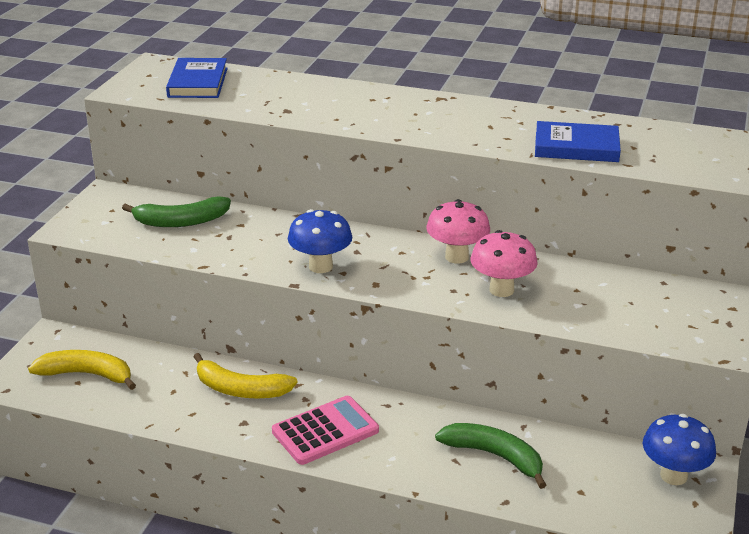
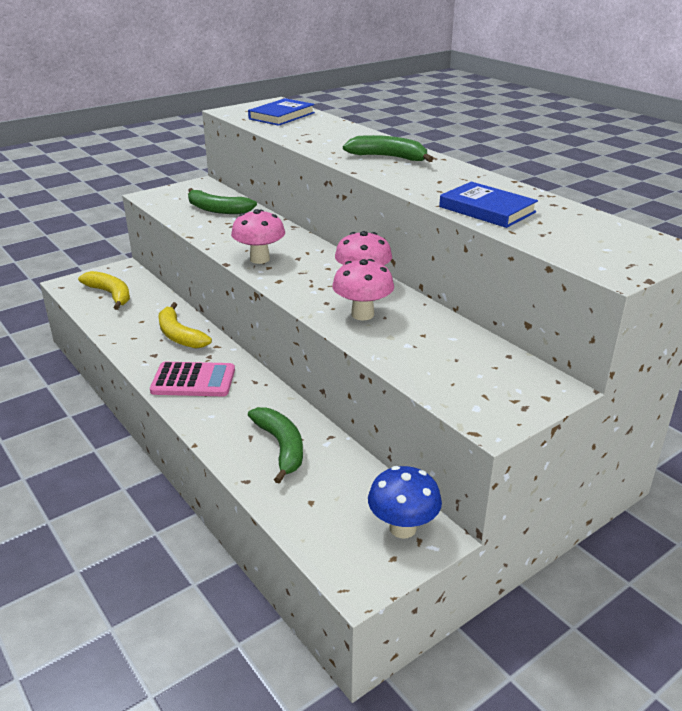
camera: 35 degrees right, 0 degrees up
(320, 266) = (260, 259): blue mushroom -> pink mushroom
(401, 110) = (389, 157): none -> green banana

